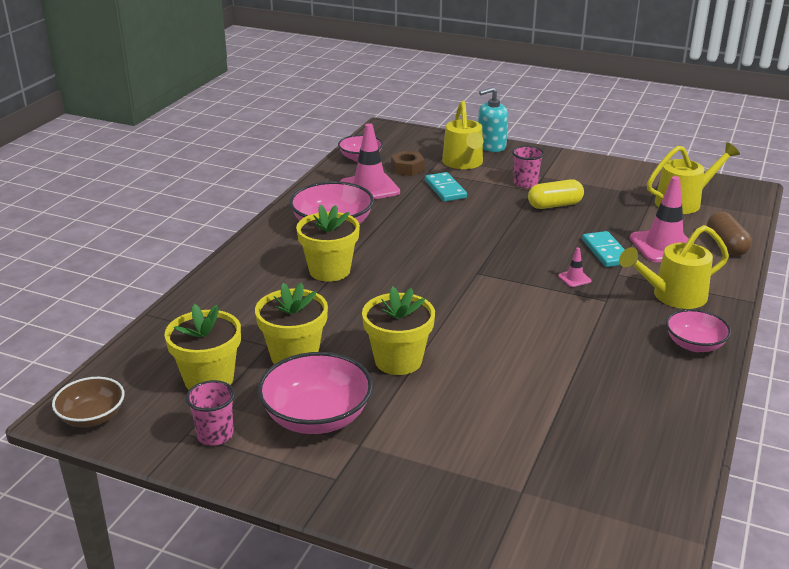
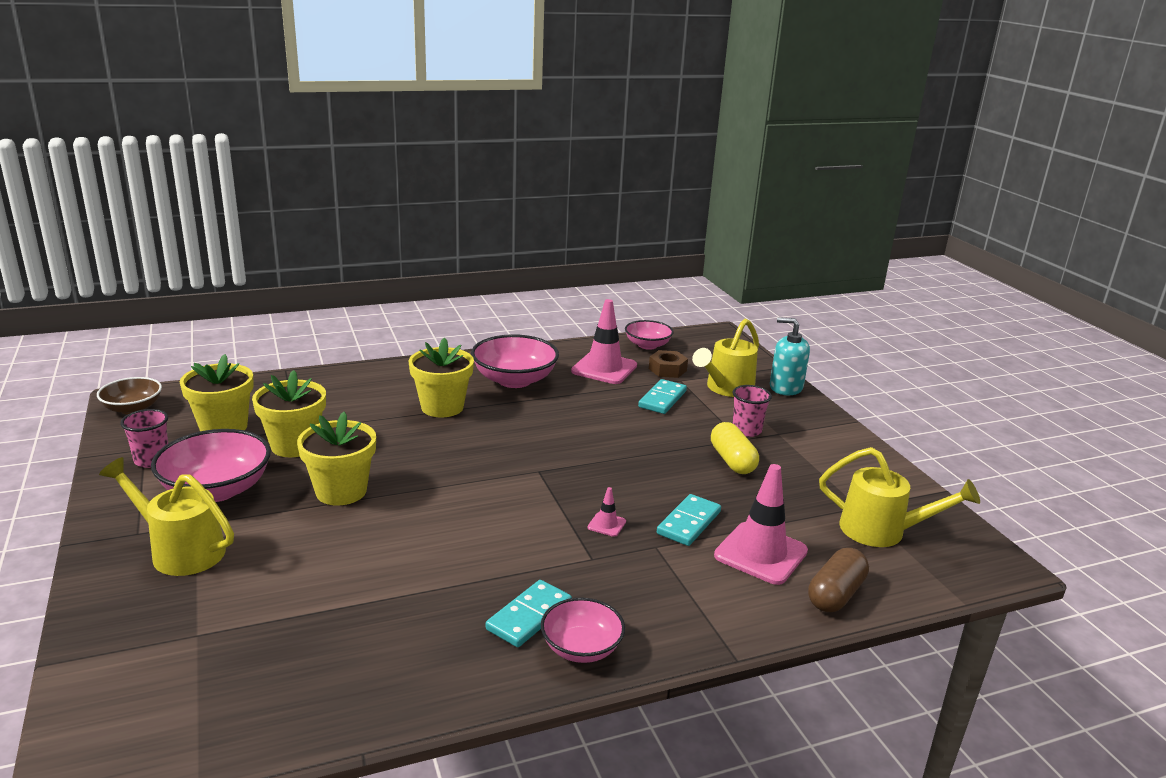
camera: 45 degrees right, 5 degrees down
(555, 205) = (732, 461): yellow capsule -> yellow capsule turned 45 degrees clockwise
(644, 348) = (529, 616): none -> turquoise domino
(672, 296) = (662, 597): yellow watering can -> yellow watering can (180, 550)

